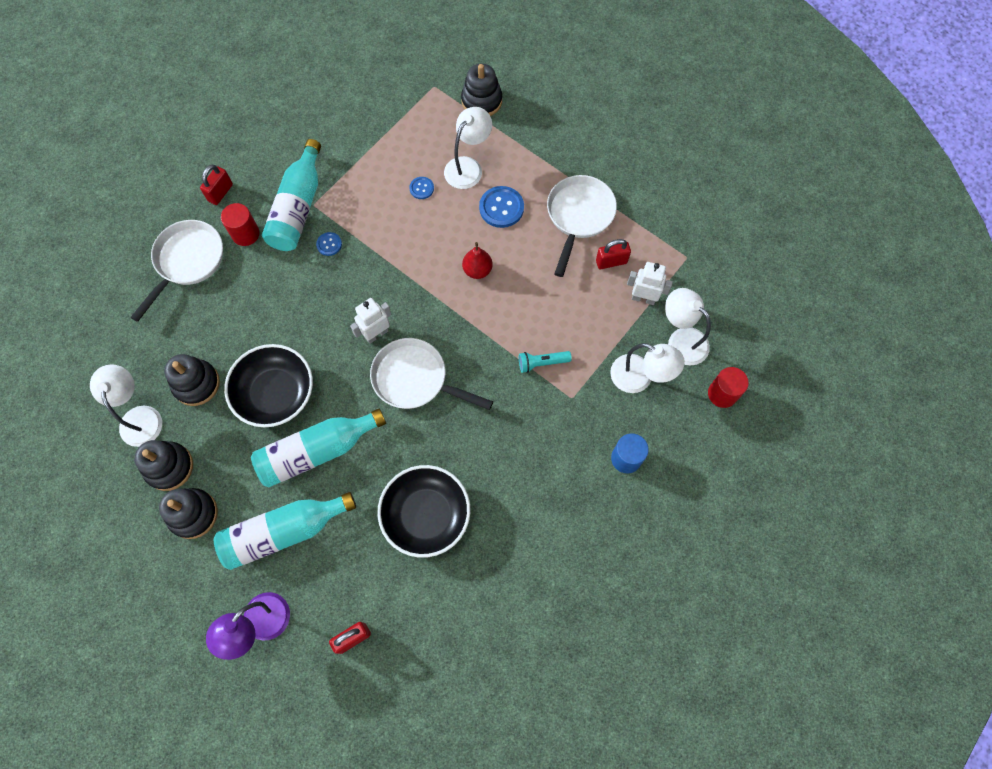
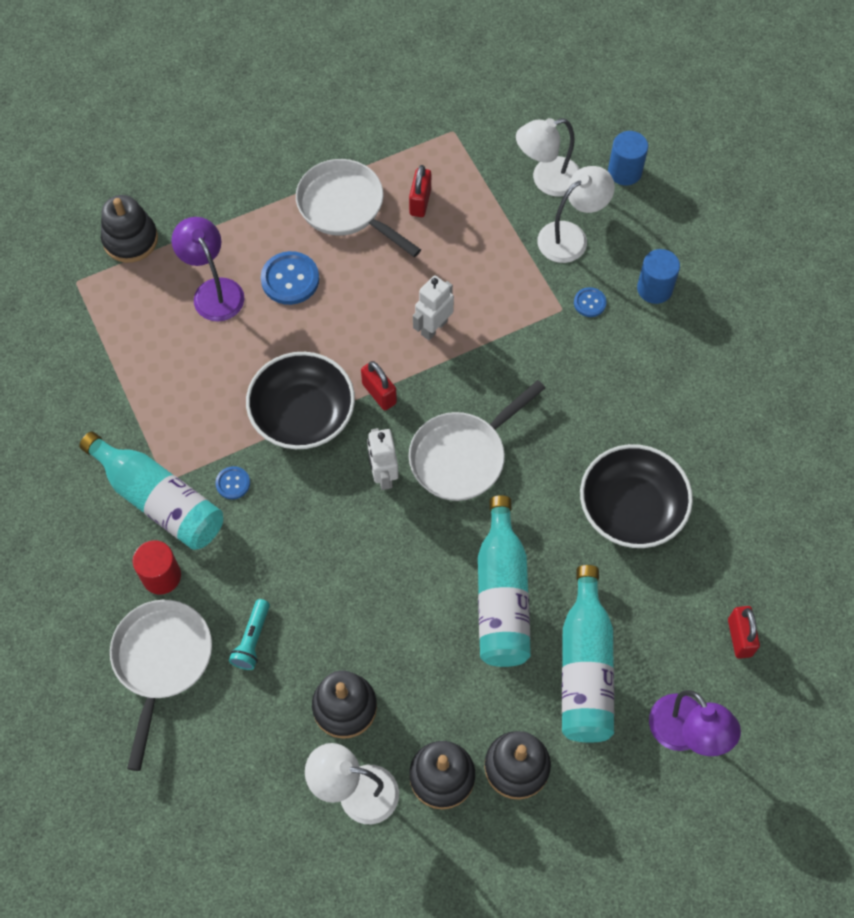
camera: 65 degrees left, 5 degrees down
(187, 261) = (162, 661): white pan -> white pan turned 45 degrees clockwise
(220, 193) = (81, 586): red padlock -> red padlock (379, 393)
(275, 393) = (404, 617): black bowl -> black bowl (303, 414)
(421, 188) = (214, 352): blue button -> blue button (589, 303)
(468, 167) = (214, 291): white lamp -> purple lamp
(477, 270) = (358, 337): red pear -> none
(542, 363) = (507, 320): turquoise flashlight -> turquoise flashlight (252, 640)
(643, 298) = (480, 192): white robot -> white robot (433, 327)
(722, 394) = (624, 171): red cylinder -> blue cylinder

